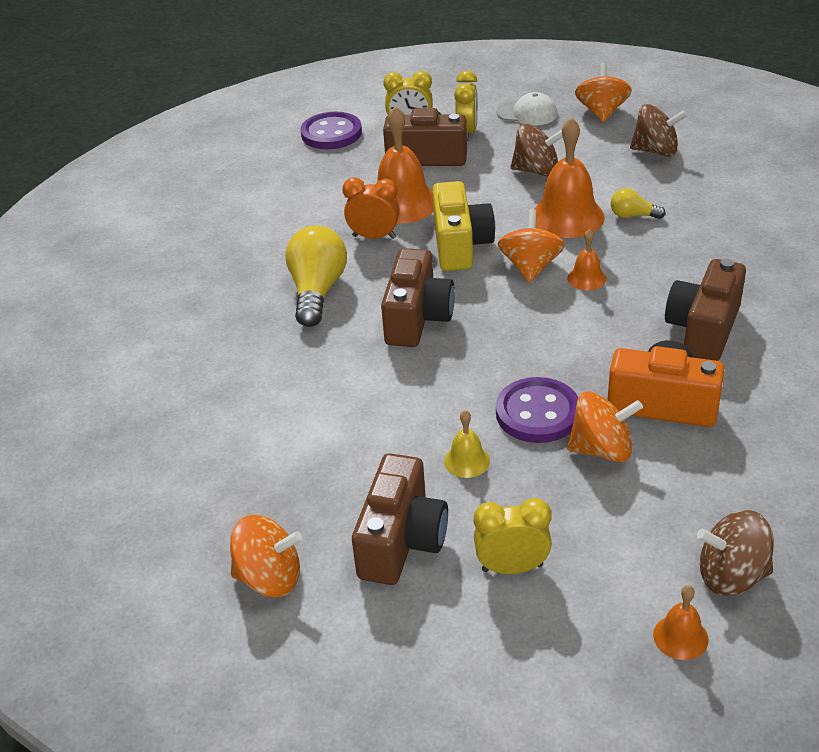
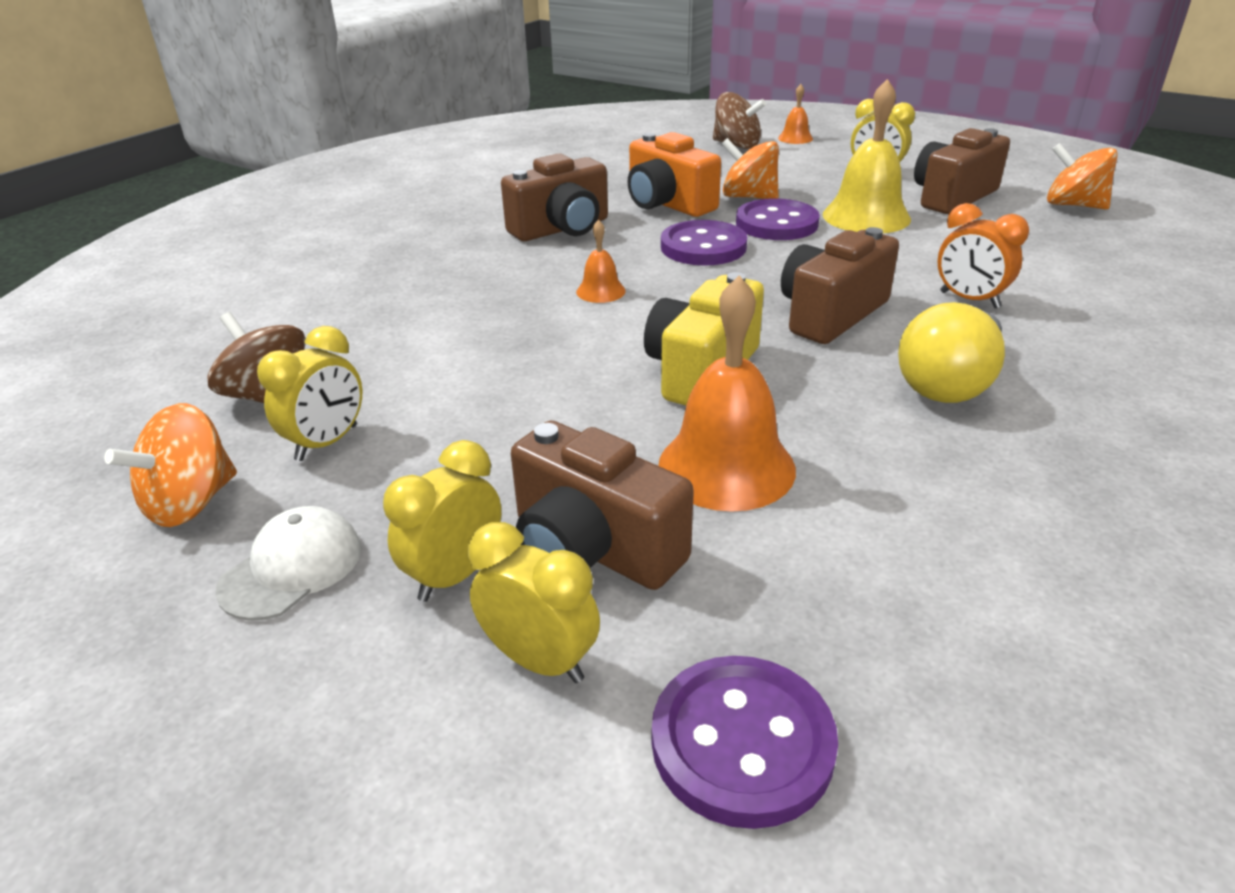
camera: 150 degrees left, 5 degrees down
(374, 237) = (816, 427): orange clock -> orange clock (969, 300)
(467, 461) = (866, 216): yellow bell -> yellow bell, size x2.02
(527, 113) = (292, 568): white cap -> white cap turned 75 degrees clockwise
(530, 267) = (645, 319): orange spinning top -> none
(536, 171) = (462, 436): brown spinning top -> none
(567, 217) = (523, 356): orange bell -> none
(567, 354) = (703, 247): none -> purple button
(590, 146) = (327, 443): none -> yellow clock
(632, 216) = (452, 330): yellow light bulb -> none

